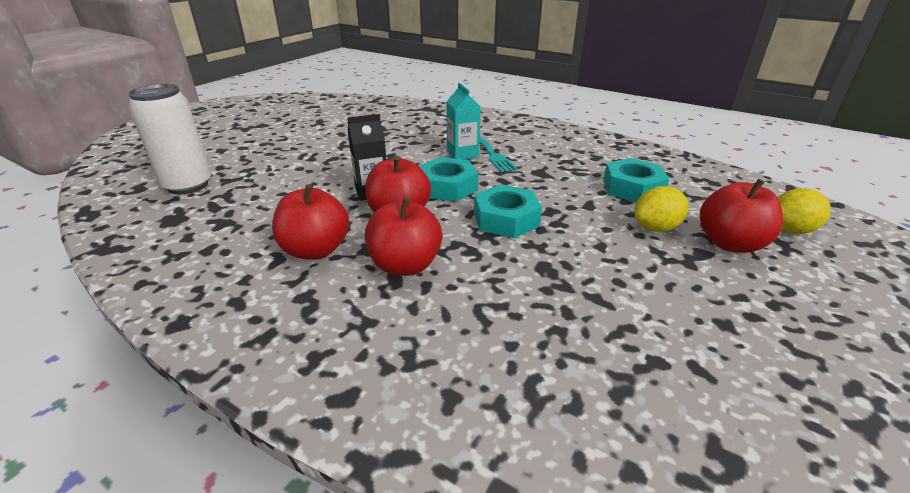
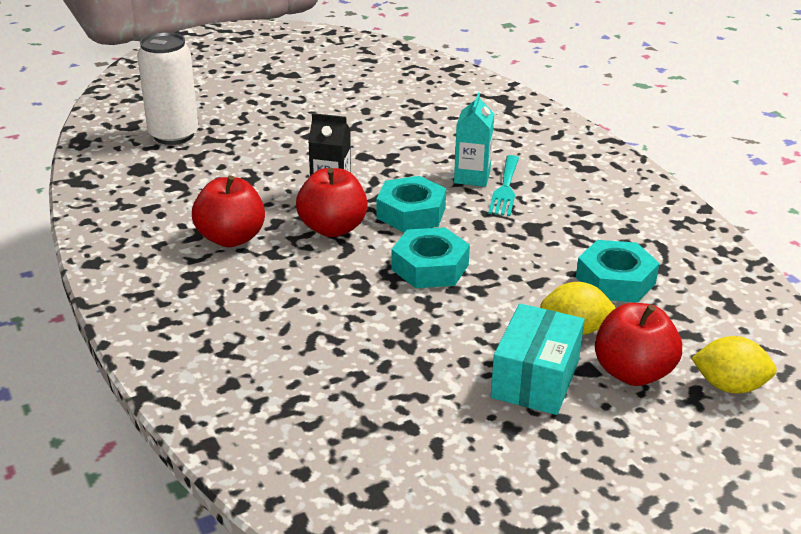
camera: 30 degrees right, 0 degrees up
(405, 265) = (291, 278): red apple -> none
(683, 274) = (535, 379): none -> turquoise box

